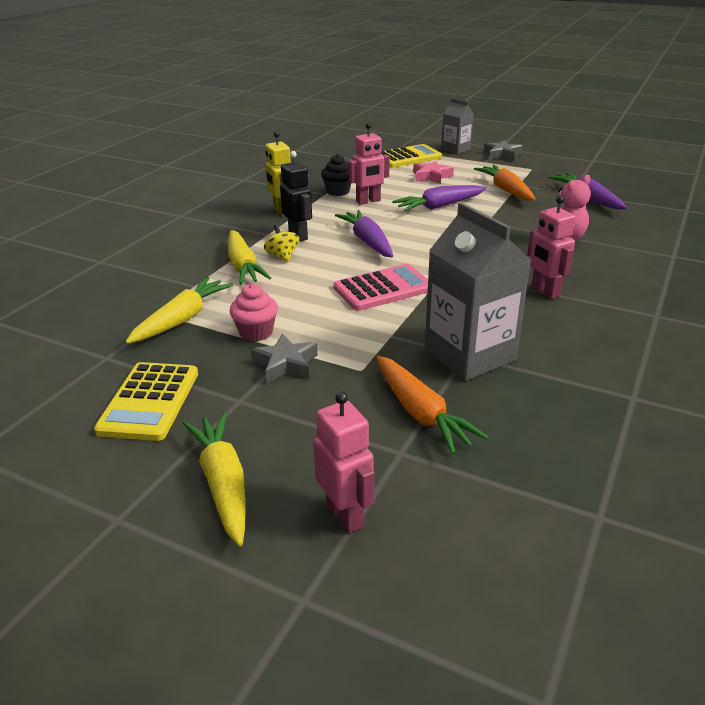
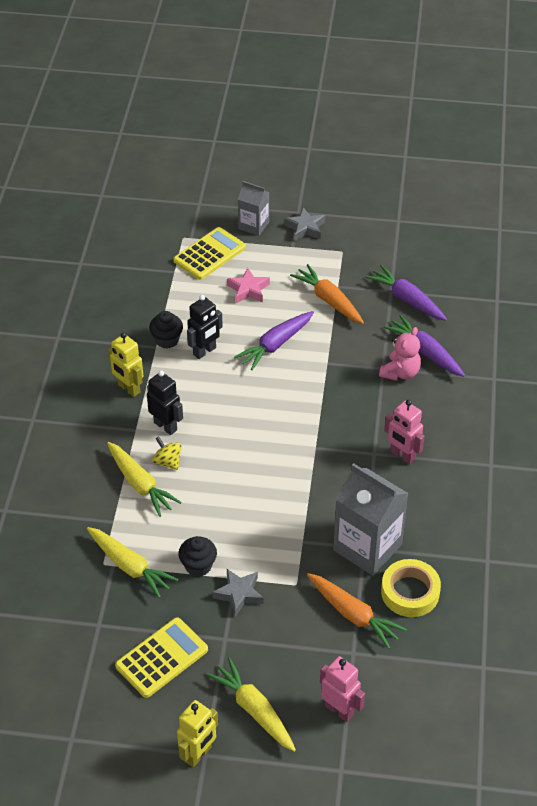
camera: 20 degrees left, 15 degrees up
(108, 516) = (198, 754): none -> yellow robot
(149, 401) = (162, 658): yellow calculator -> yellow calculator turned 120 degrees counterclockwise
(182, 319) = (130, 566): yellow carrot -> yellow carrot turned 120 degrees clockwise
(256, 332) = (198, 566): pink cupcake -> black cupcake
(367, 241) = (232, 420): purple carrot -> purple carrot (425, 352)
(368, 201) = (205, 351): pink robot -> black robot
(383, 289) = (274, 485): pink calculator -> none
(510, 407) = (410, 592): none -> yellow tape

